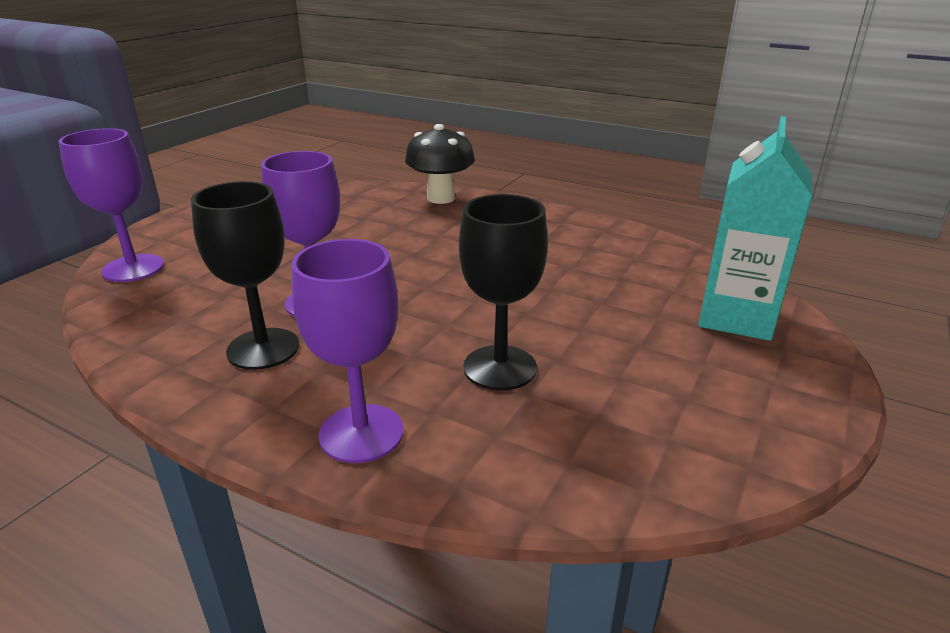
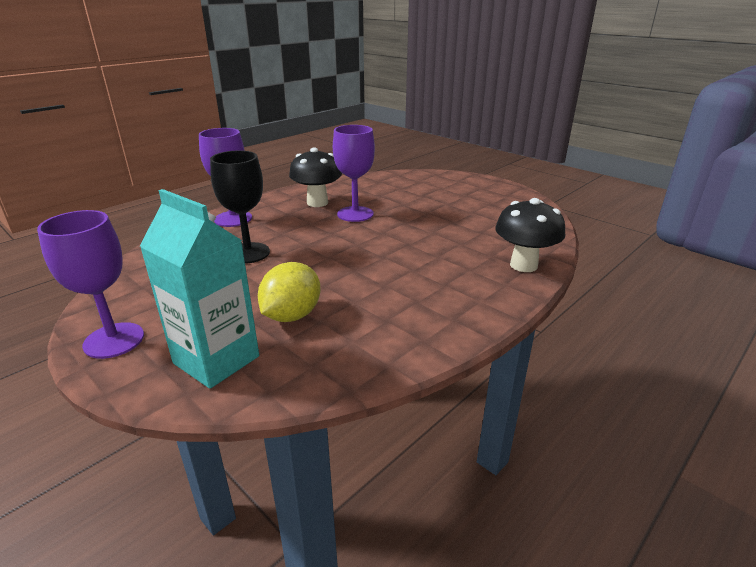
camera: 105 degrees right, 0 degrees up
(133, 268) = (421, 177): purple goblet -> purple goblet (114, 340)
(263, 349) = (317, 203): black goblet -> black mushroom
(626, 294) = (292, 315): none -> yellow lemon

